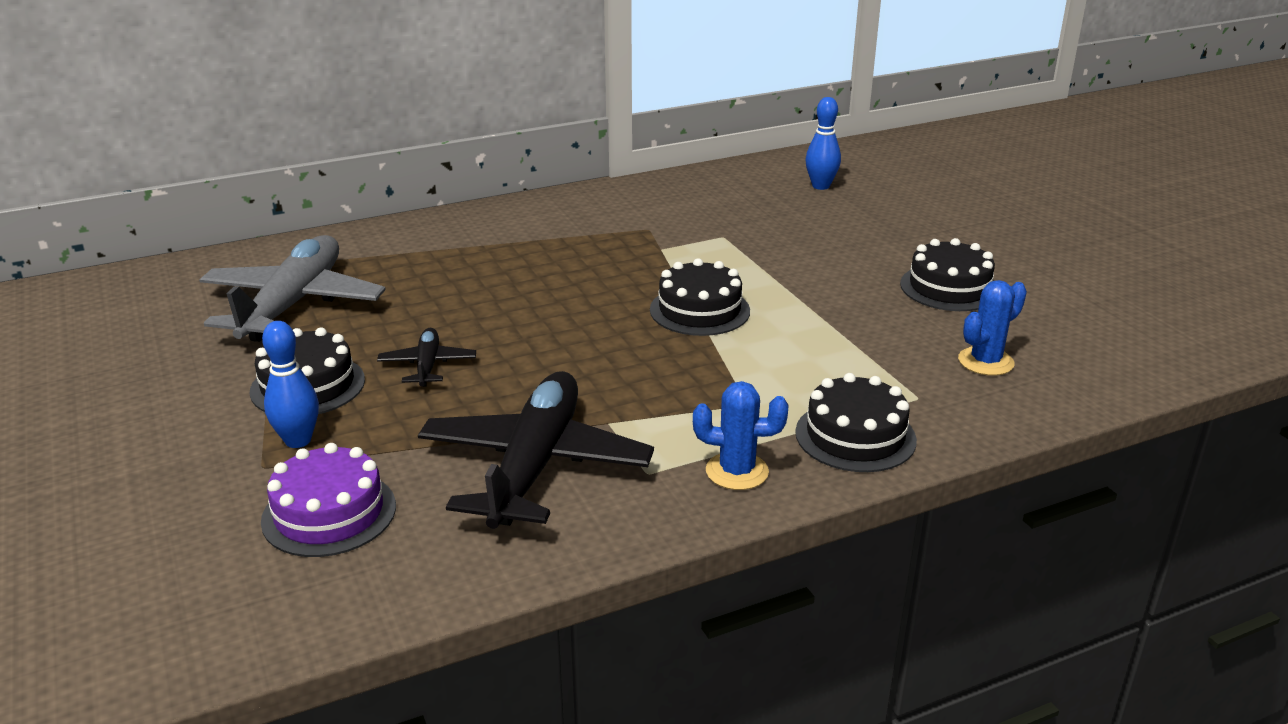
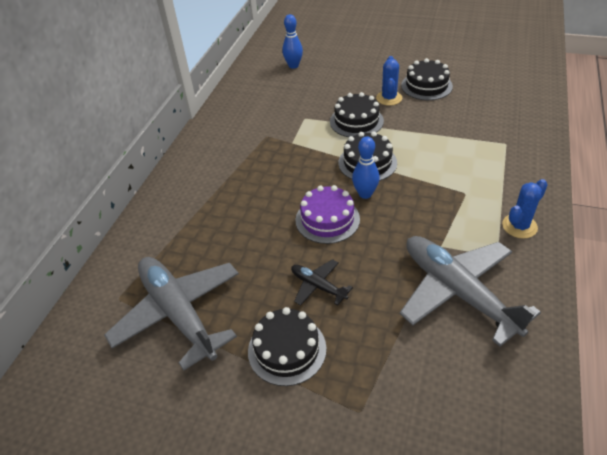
camera: 45 degrees left, 15 degrees up
(298, 440) = (346, 381): blue bowling pin -> blue bowling pin (365, 194)
(329, 513) = (436, 400): purple cake -> purple cake (327, 219)
(535, 465) = (457, 291): black plane -> grey plane
(855, 436) = (520, 177): black cake -> black cake (356, 121)
(985, 362) = (495, 111): blue cactus -> blue cactus (389, 98)

